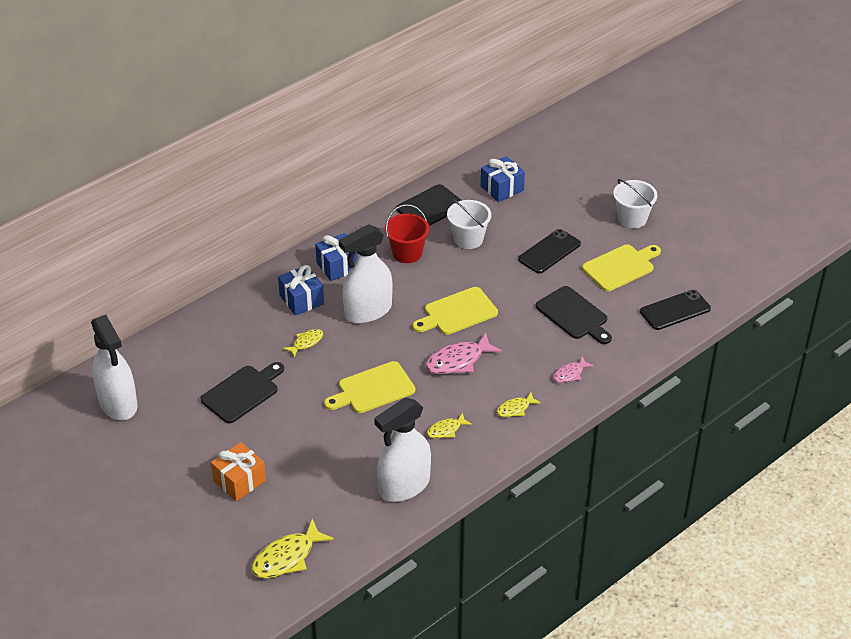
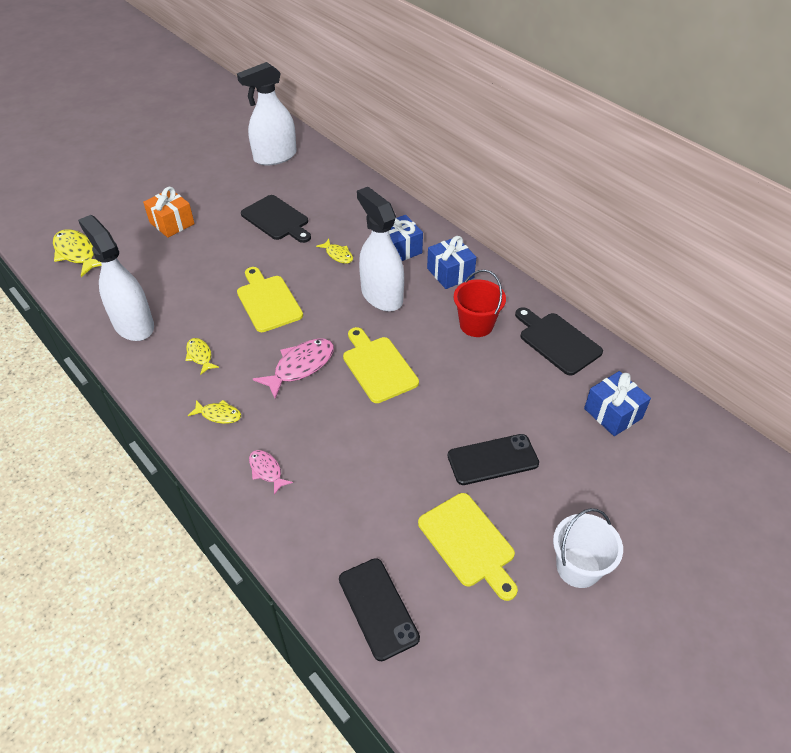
camera: 90 degrees right, 5 degrees up
(458, 361) = (300, 366): pink fish -> pink fish turned 75 degrees clockwise
(468, 239) = (507, 378): white bucket -> none
(515, 409) = (219, 415): yellow fish -> yellow fish turned 135 degrees clockwise
(549, 251) = (492, 459): black phone -> black phone turned 60 degrees counterclockwise
(574, 315) = (371, 480): black cutting board -> none

